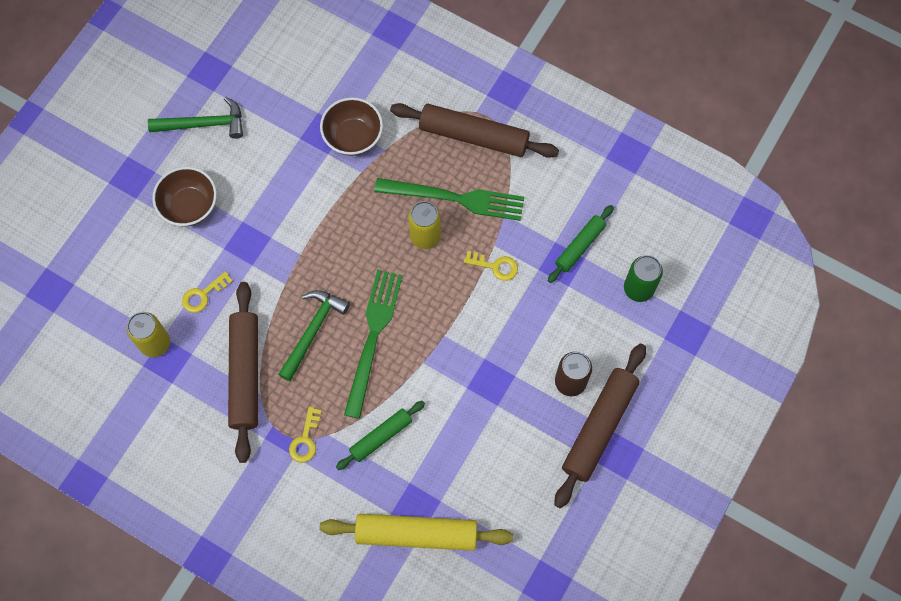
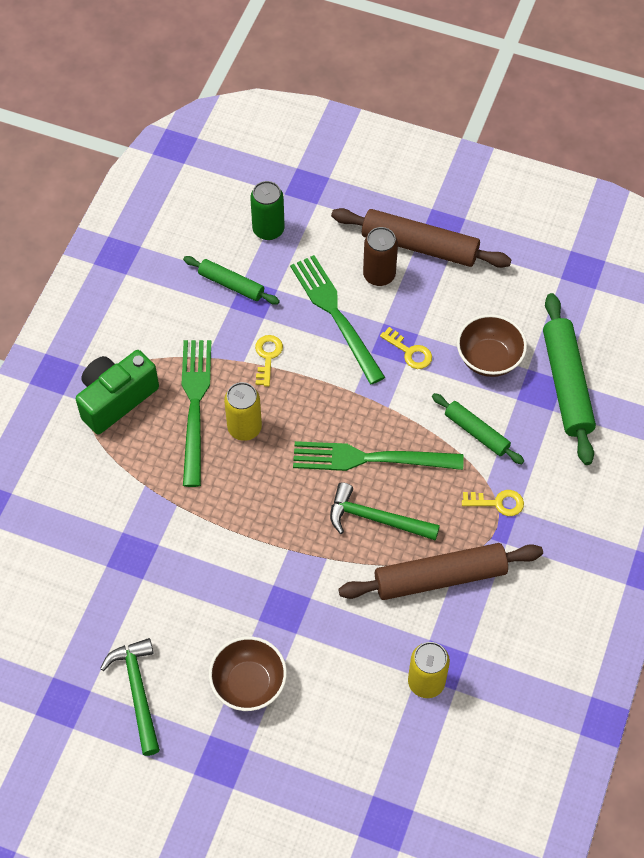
camera: 100 degrees left, 10 degrees down
(203, 295) = (357, 642): yellow key -> yellow key (409, 352)
(353, 137) = (133, 521): brown bowl -> brown bowl (489, 358)
(416, 534) = (566, 384): yellow rolling pin -> green rolling pin
(473, 136) = (116, 399): brown rolling pin -> green camera
(531, 333) = (335, 315): none -> green fork

